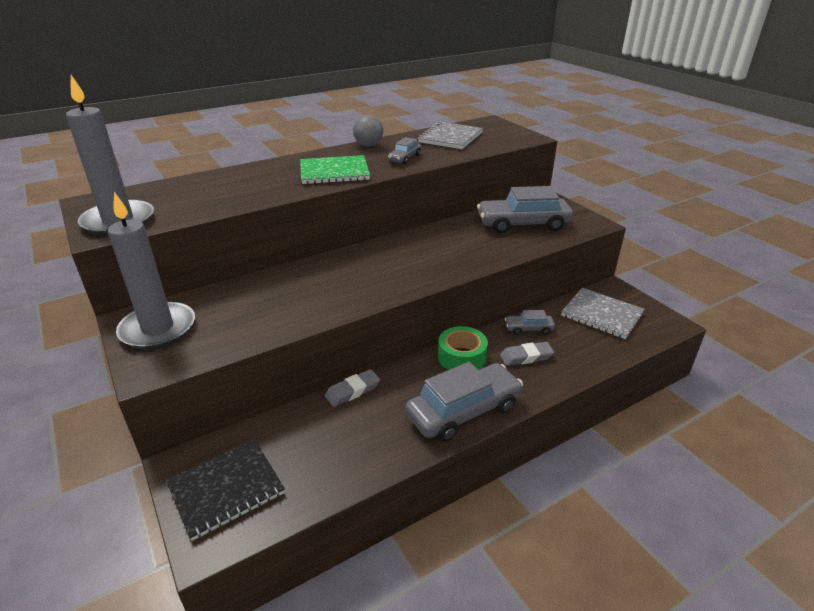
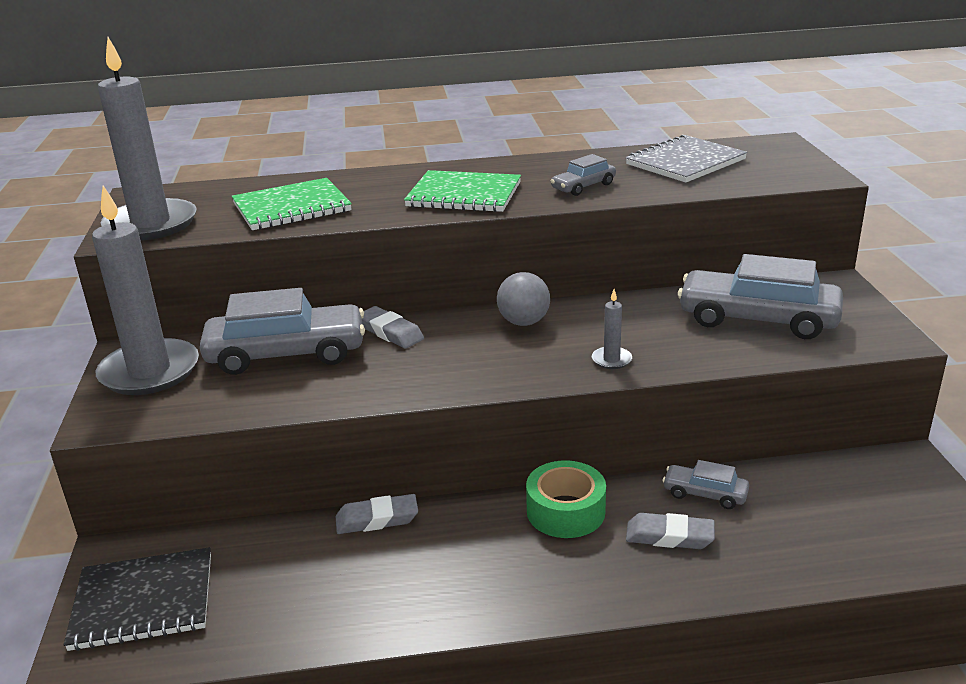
camera: 25 degrees right, 5 degrees down
(220, 195) = (291, 207): none -> green notebook
(315, 269) = (390, 332): none -> grey eraser
(368, 145) = (547, 161): grey ball -> grey ball (523, 322)
(463, 261) = (611, 360): none -> grey candle
(463, 411) = (514, 591): grey car -> grey car (286, 354)
(601, 314) = (853, 500): grey notebook -> none

